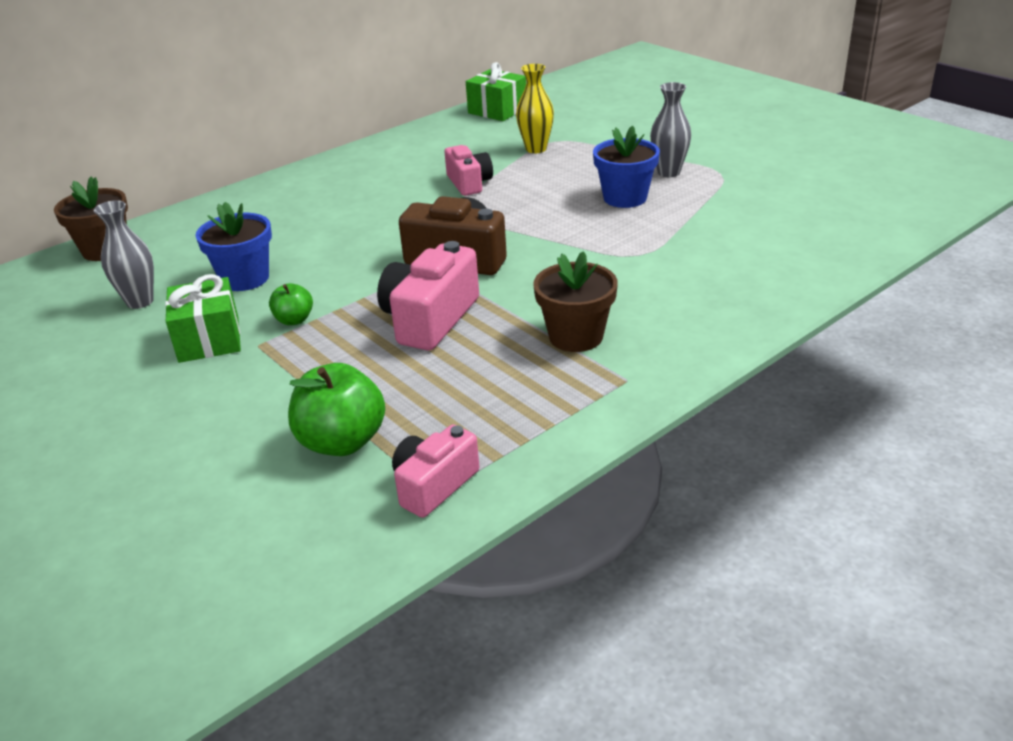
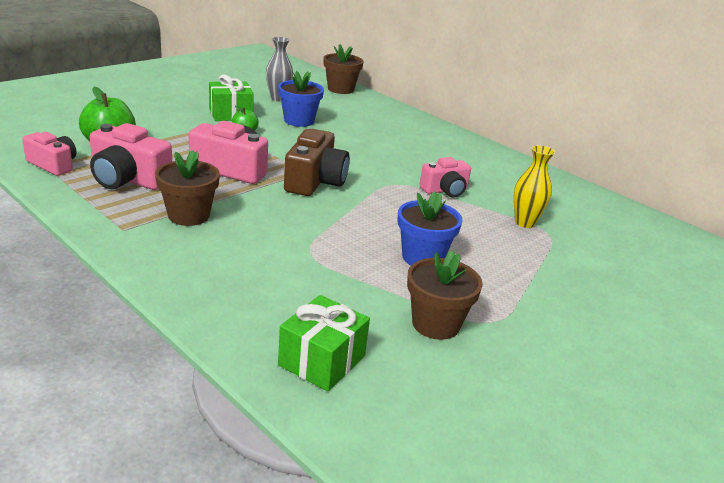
camera: 80 degrees right, 5 degrees down
(477, 400) = (128, 179): none -> pink camera
(497, 110) = (611, 210): green gift -> green gift (322, 361)
(668, 172) = (485, 288): grey vase -> none
(737, 195) = (436, 324): none -> brown flower pot

